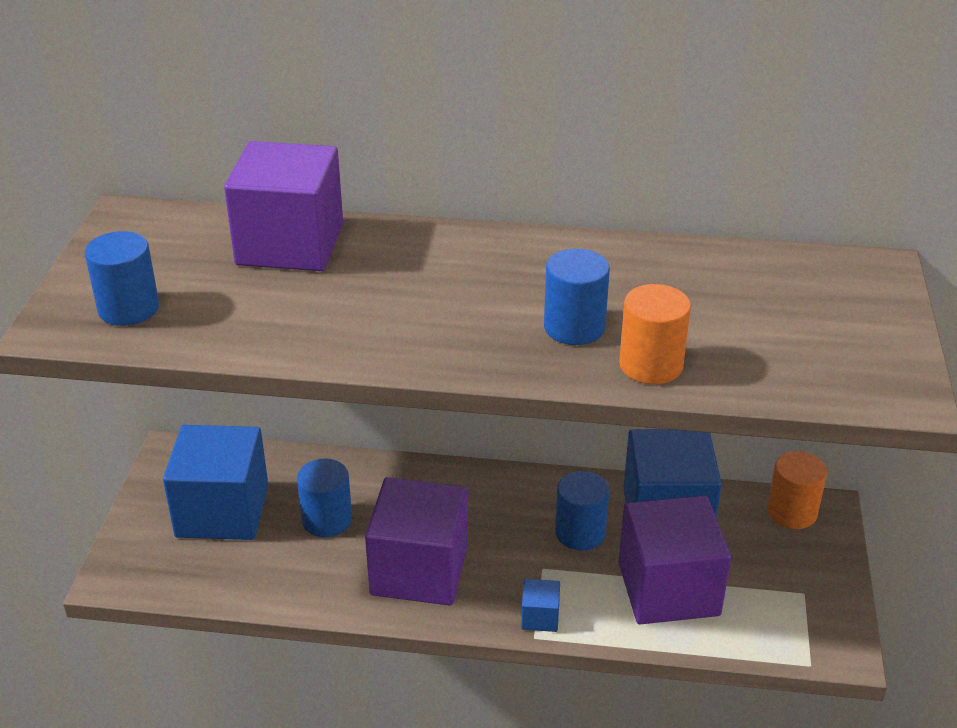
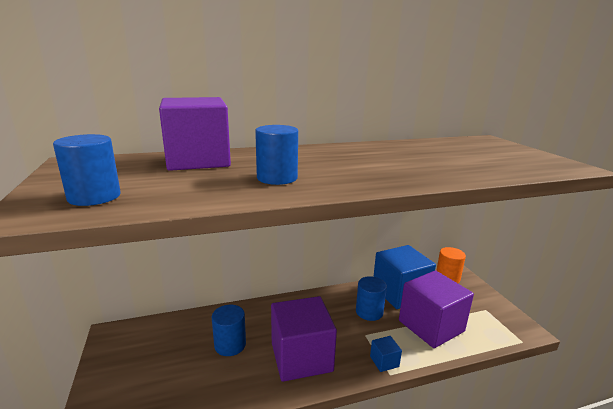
camera: 25 degrees left, 15 degrees down
(222, 511) = (159, 359): blue cube -> none
(574, 327) = (397, 167): blue cylinder -> blue cylinder (277, 178)
(651, 365) = (456, 173): orange cylinder -> none

